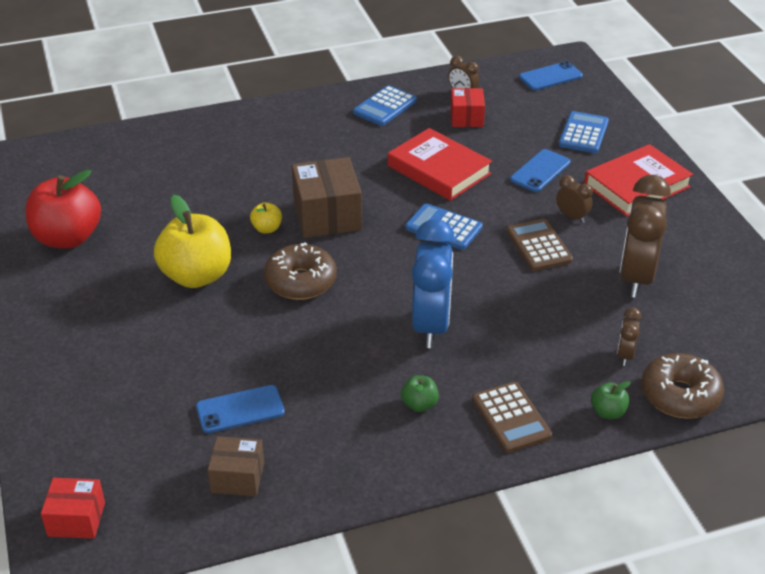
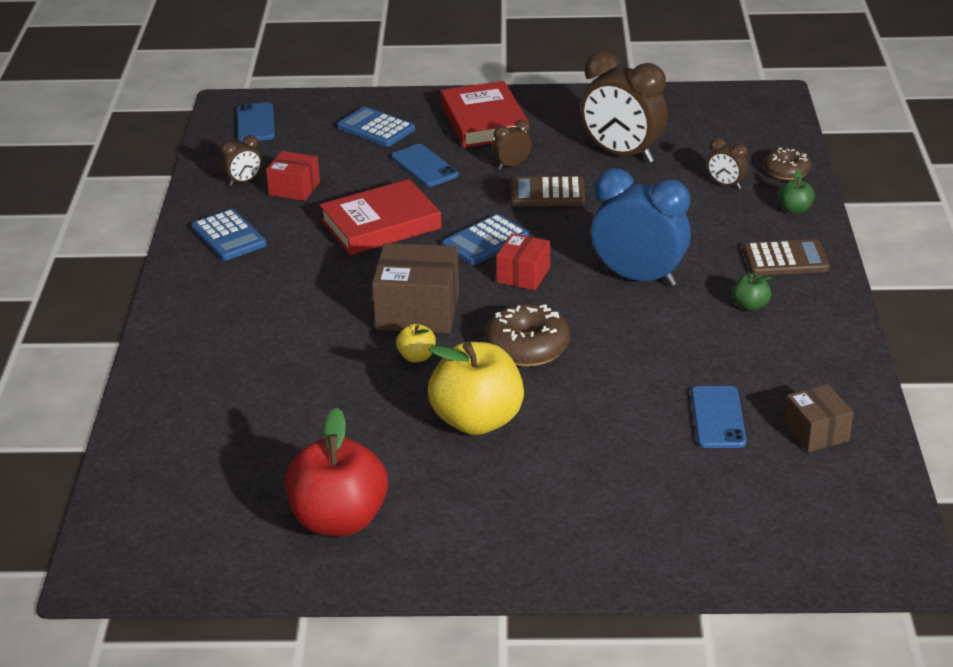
camera: 70 degrees left, 5 degrees down
(76, 519) = (847, 551): red box -> red box (523, 275)
(237, 477) = (816, 432): brown box -> brown box turned 45 degrees counterclockwise
(680, 395) = (787, 171): brown donut -> brown donut, size x0.63

